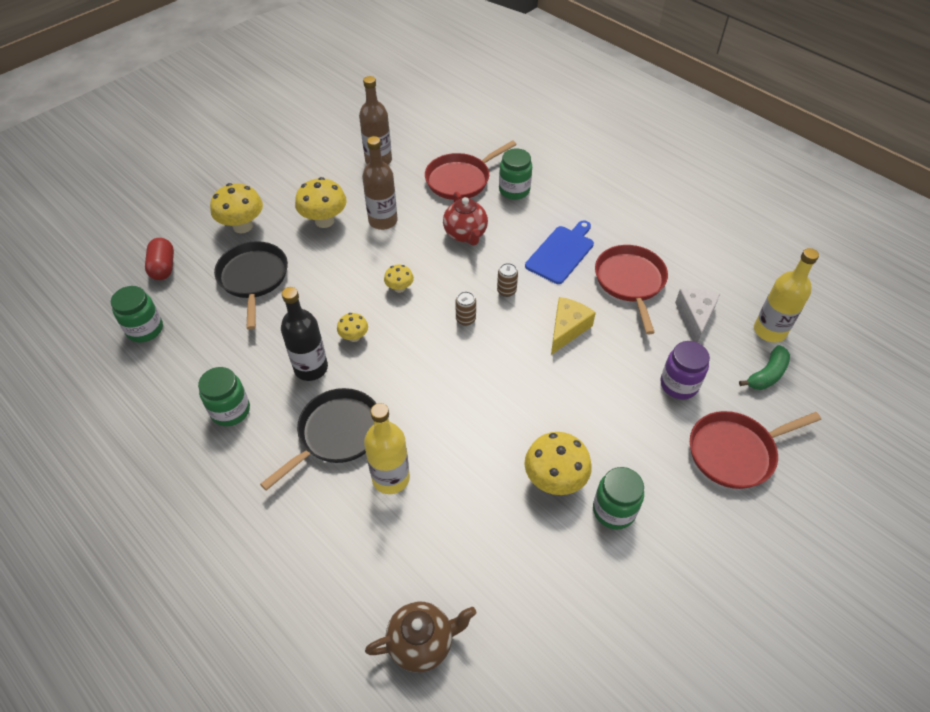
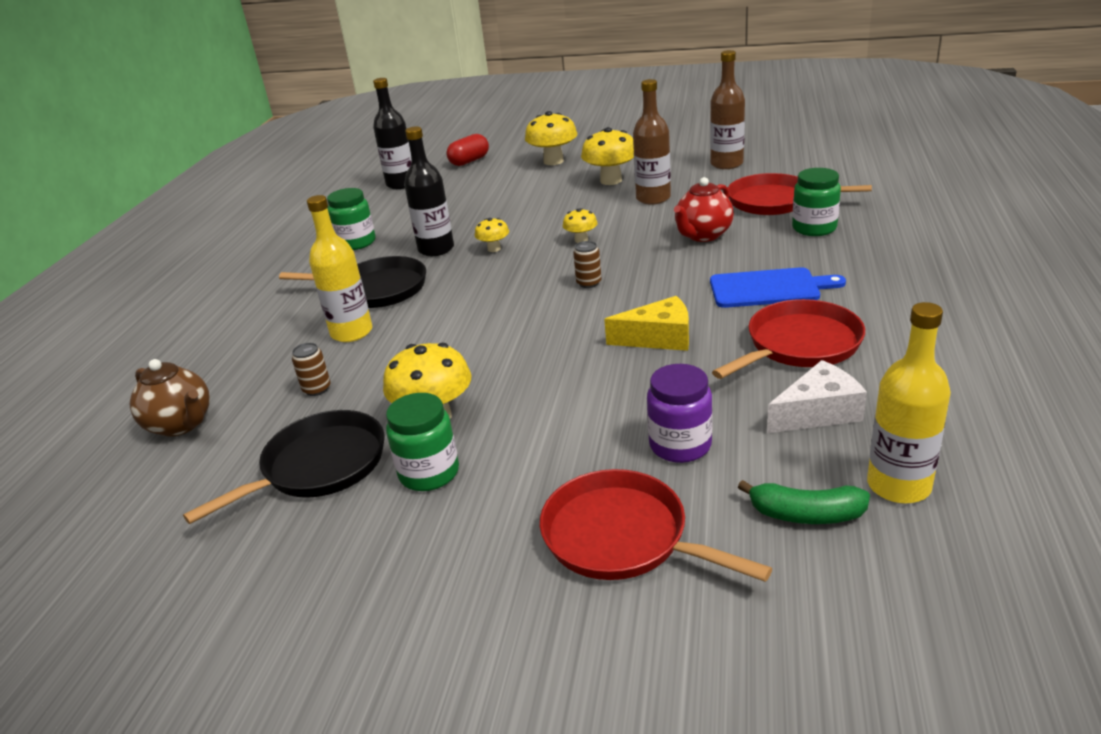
camera: 60 degrees right, 20 degrees down
(145, 329) = (401, 184): green jar -> black bottle
(253, 278) = (503, 189): black pan -> black pan (319, 466)
(506, 291) = (660, 285): brown can -> brown can (317, 389)

